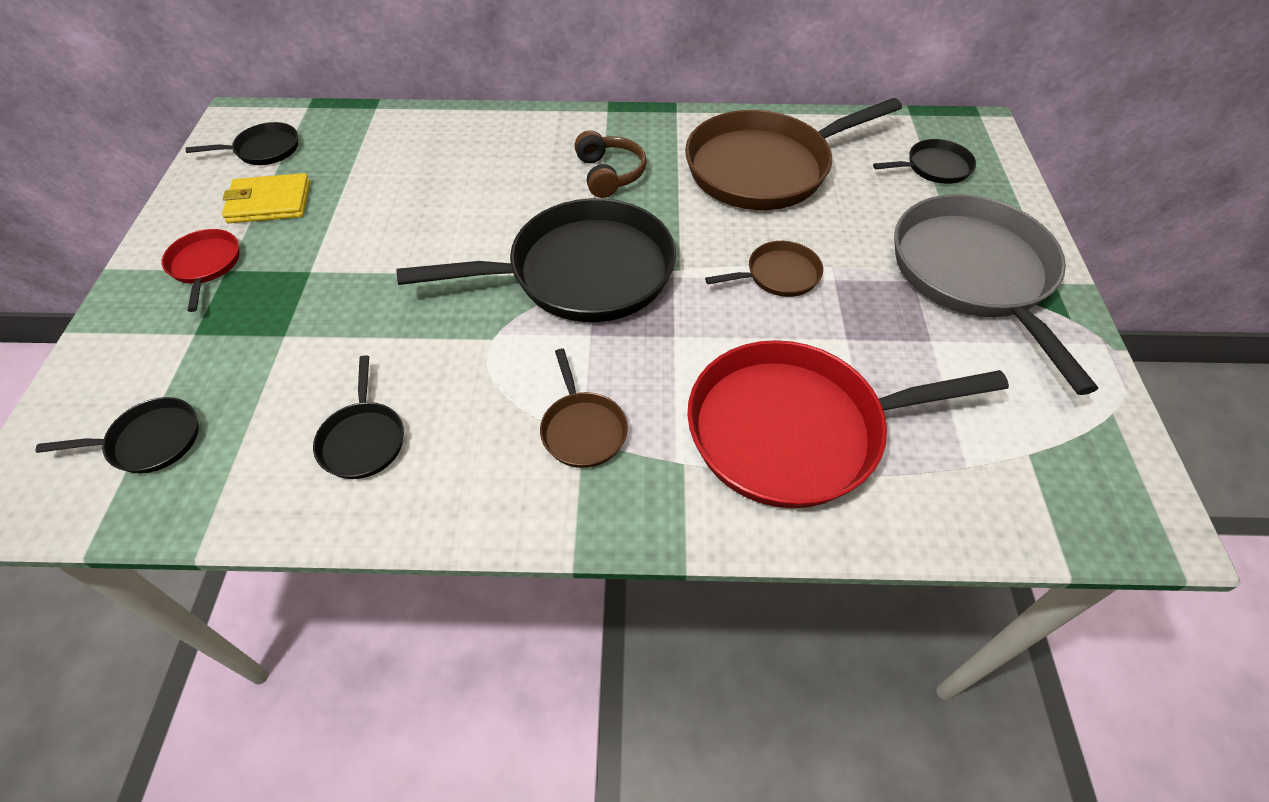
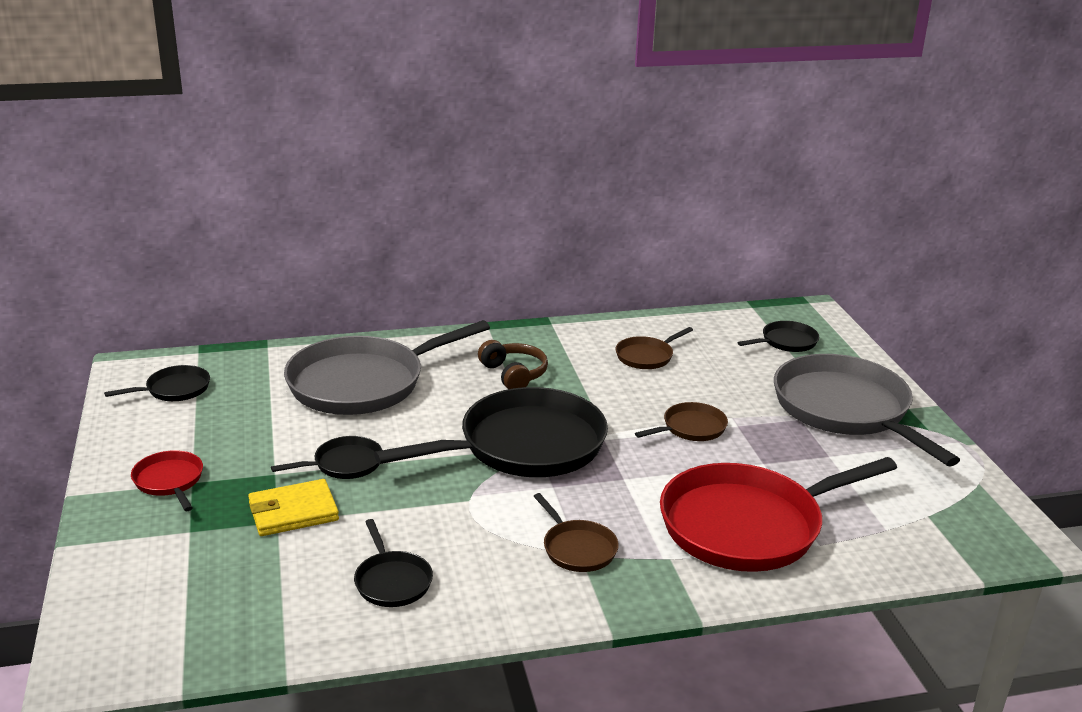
camera: 15 degrees left, 25 degrees down
(150, 441) = (196, 609): black pan -> black pan (344, 464)
(269, 202) = (204, 428): yellow wallet -> yellow wallet (293, 512)
(449, 165) = (363, 383): none -> grey pan
(764, 168) = (646, 356): brown pan -> brown pan, size x0.45

